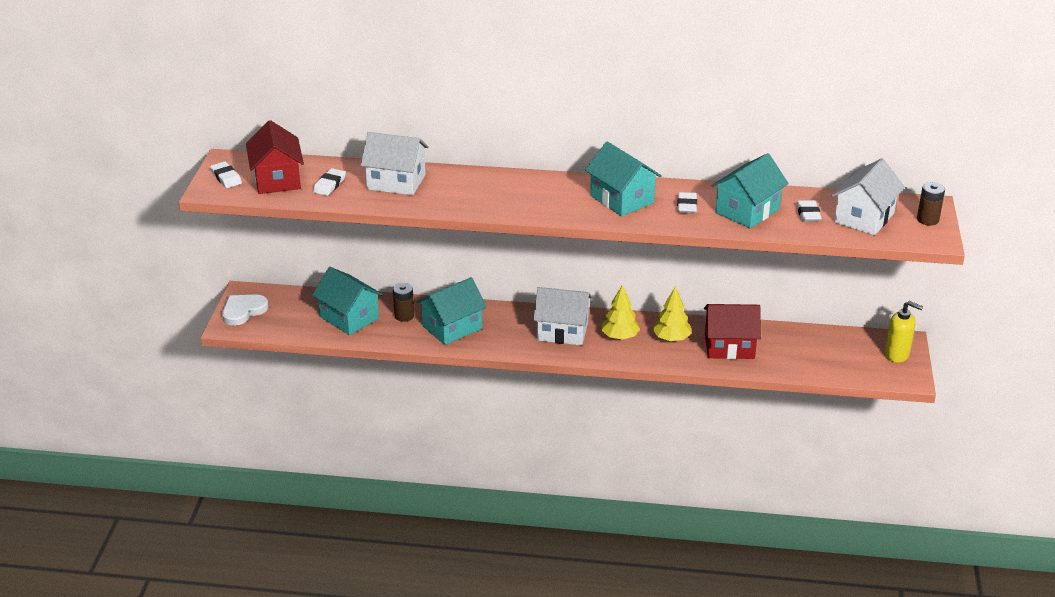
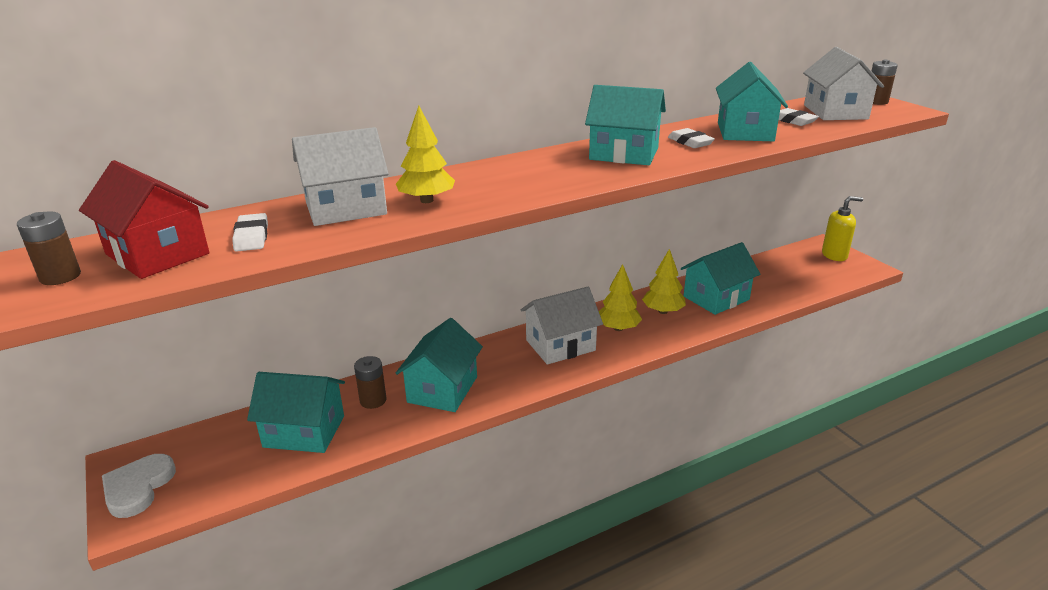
camera: 35 degrees left, 5 degrees down
(226, 177) = (60, 276): white eraser -> brown battery
(446, 193) = (426, 200): none -> yellow tree
(729, 346) = (716, 298): red house -> turquoise house

